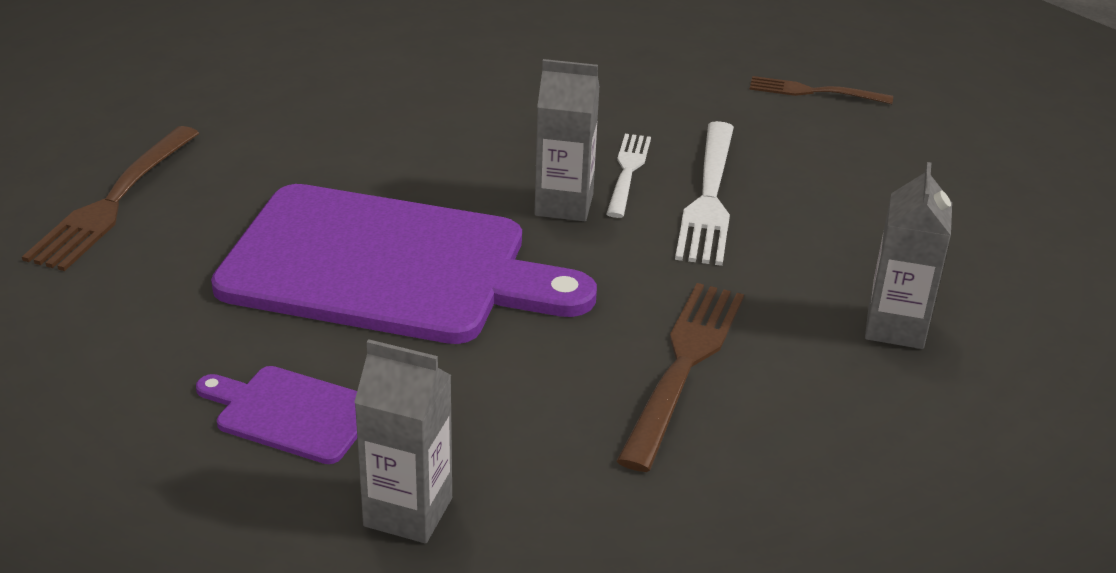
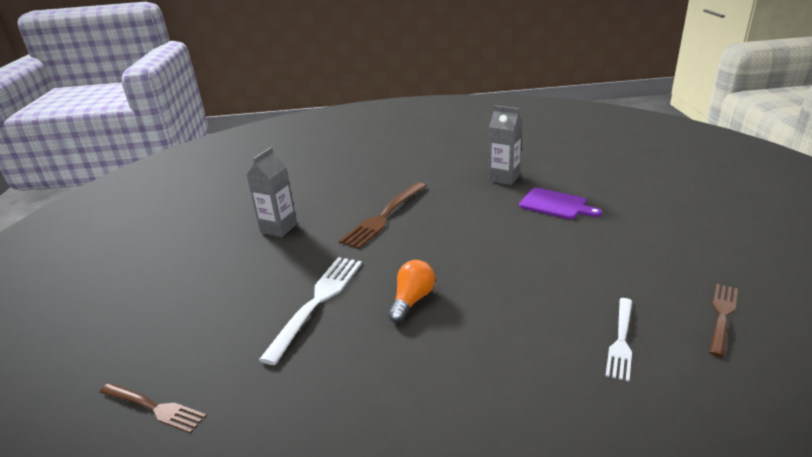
camera: 165 degrees left, 5 degrees down
(114, 201) = (722, 316): brown fork -> brown fork, size x0.63
(387, 267) = (522, 264): purple cutting board -> none
(564, 205) = (412, 300): grey carton -> orange light bulb
(627, 172) = (359, 325): white fork -> white fork (621, 340)

